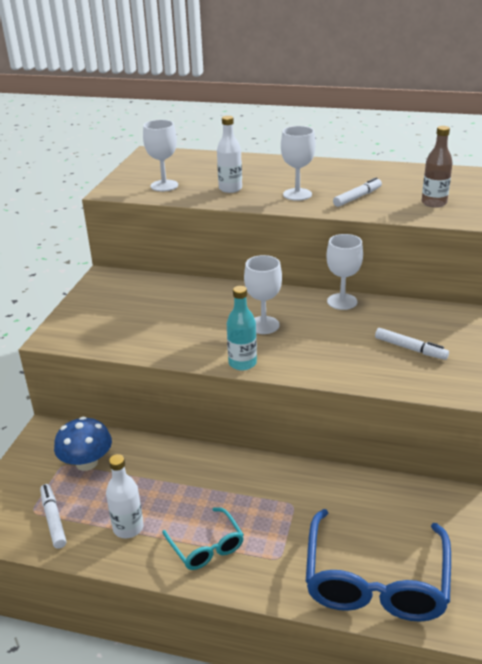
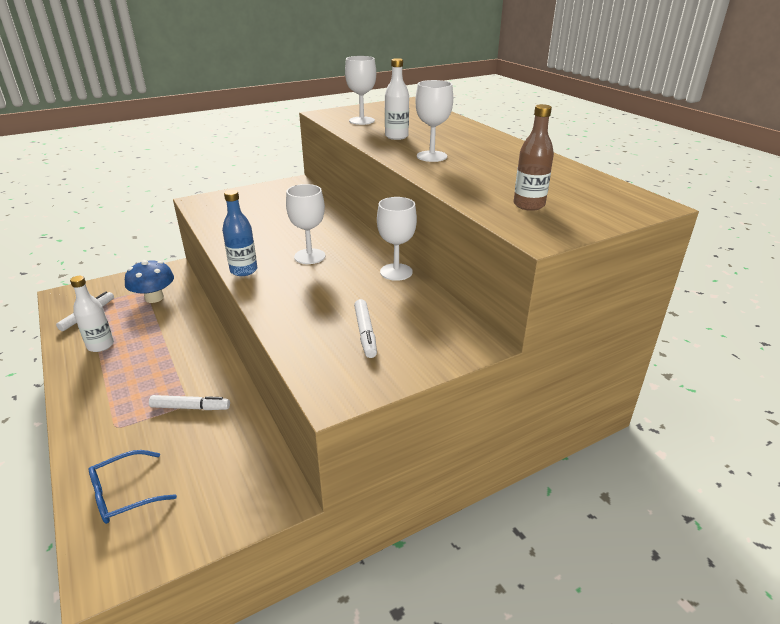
camera: 45 degrees right, 0 degrees up
(206, 547) = (104, 387): turquoise glasses -> none
(242, 363) = (243, 270): turquoise bottle -> blue bottle
(357, 197) = (472, 175): white marker -> white marker (190, 407)
(375, 581) = (124, 494): blue glasses -> blue glasses, size x0.52

